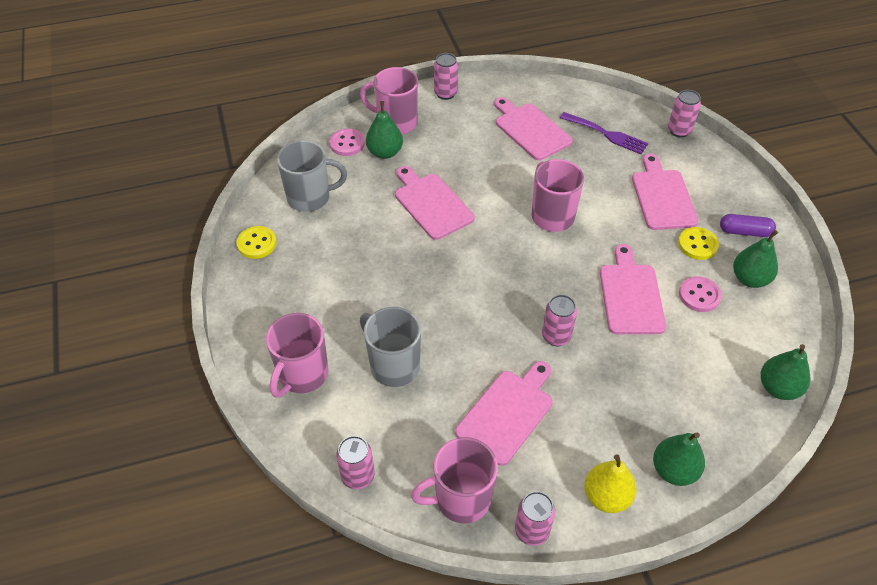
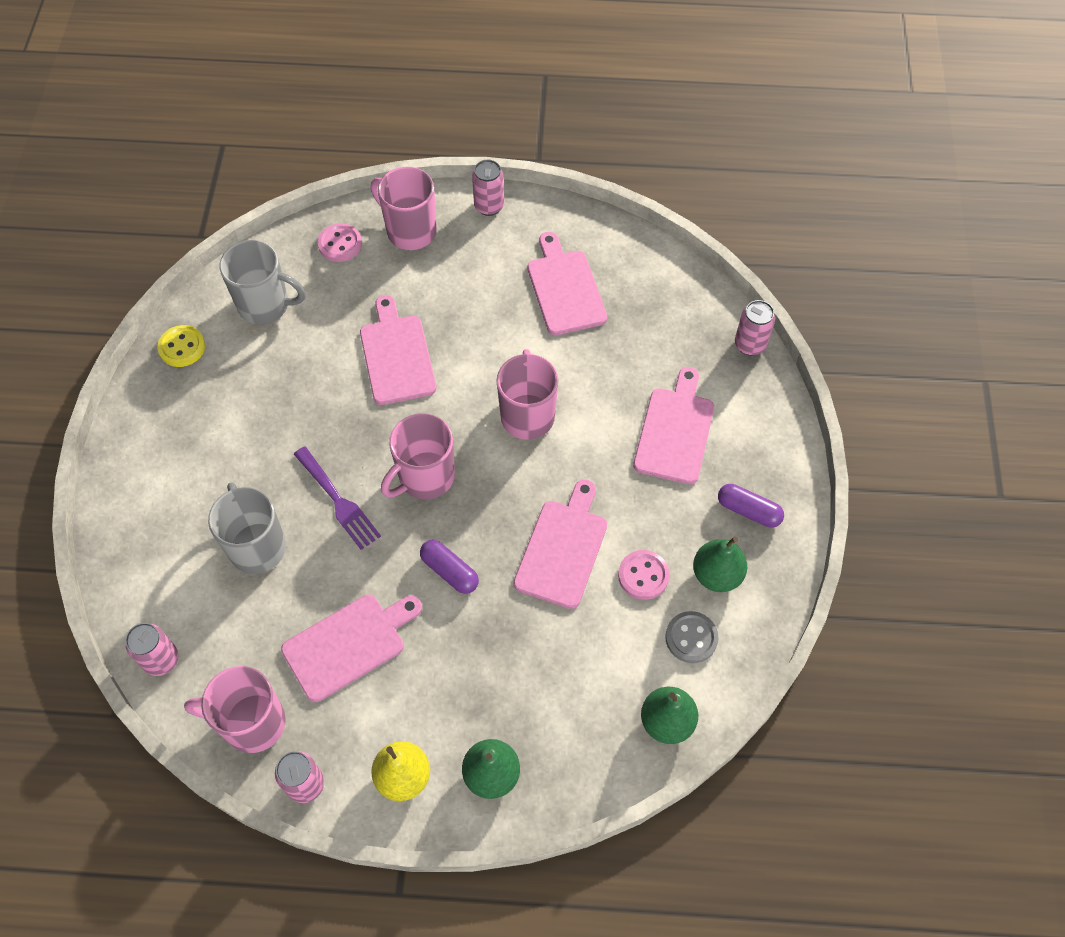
camera: 20 degrees right, 10 degrees up
(302, 375) = (158, 524): pink mug -> pink mug (425, 477)
(385, 152) = (377, 269): green pear -> none
(556, 336) = (449, 571): pink can -> purple capsule
(607, 134) = (655, 323): purple fork -> purple fork (338, 501)
(697, 244) = (680, 509): yellow button -> none
(759, 326) = (691, 638): none -> grey button

